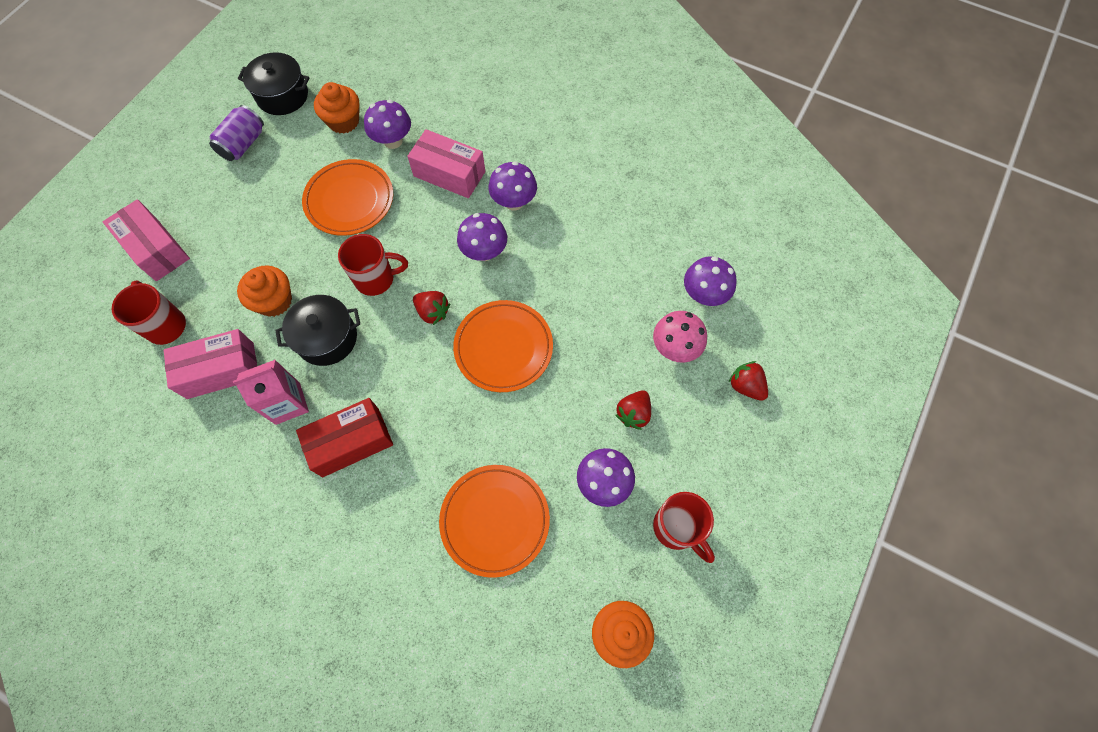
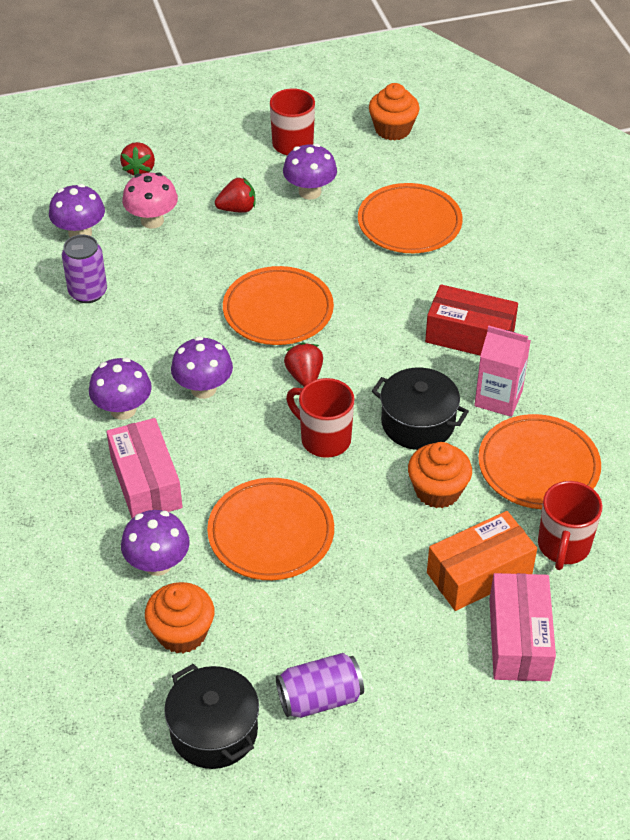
camera: 135 degrees left, 20 degrees down
(207, 269) = (479, 573): none -> orange box
(220, 370) = (538, 466): pink box -> orange plate
(636, 256) = (88, 292): none -> purple can

